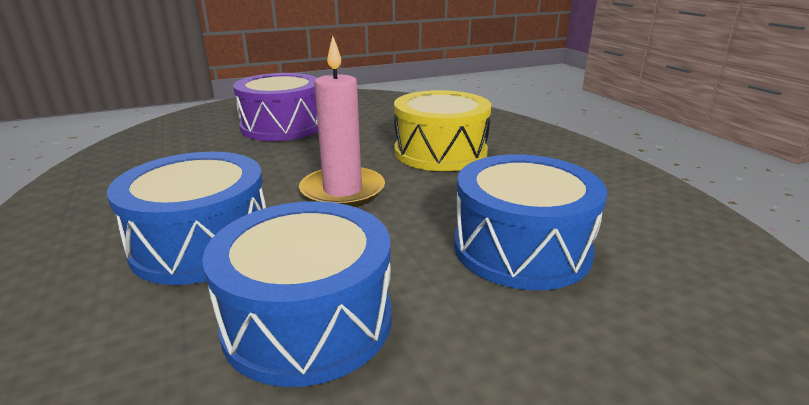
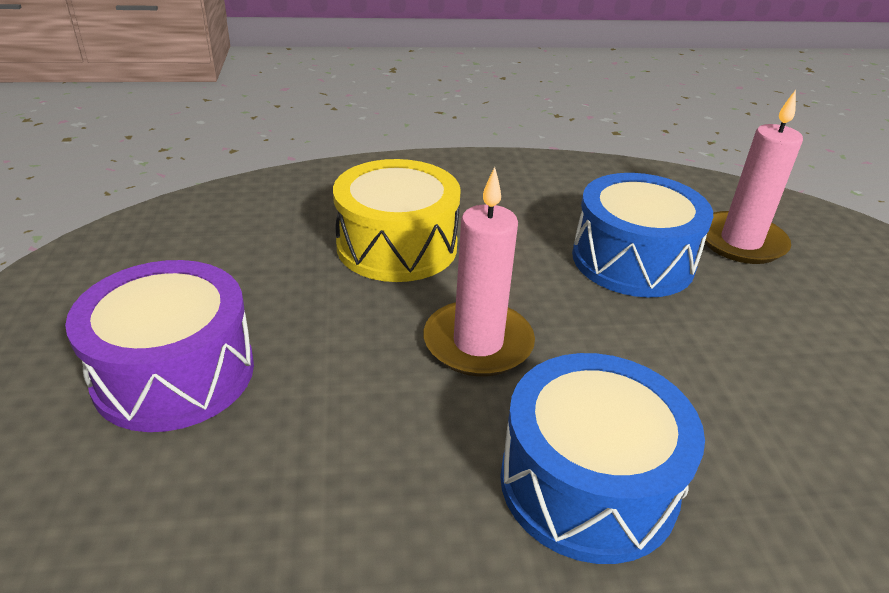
camera: 75 degrees left, 10 degrees up
(308, 320) = (738, 404): blue drum -> none
(659, 330) = (740, 242): none -> pink candle

